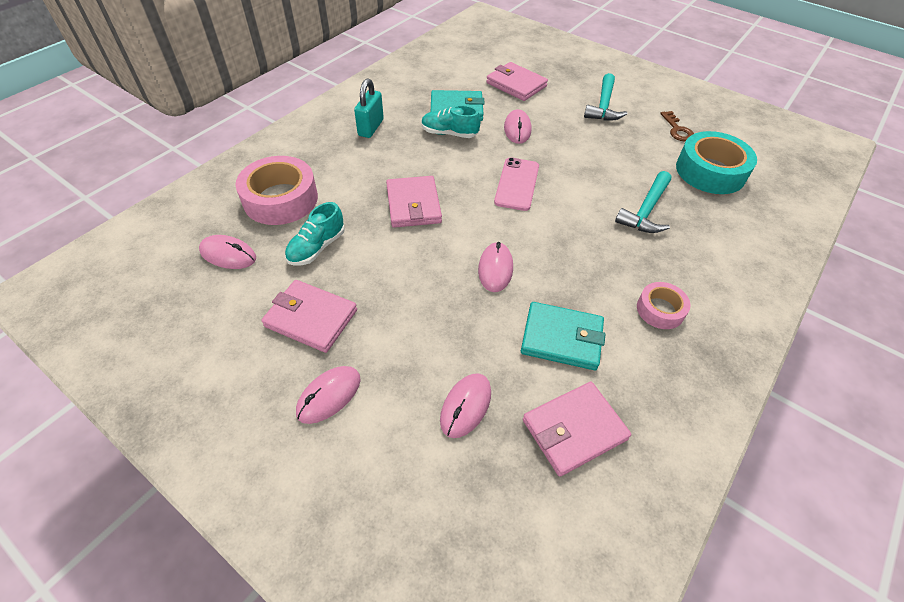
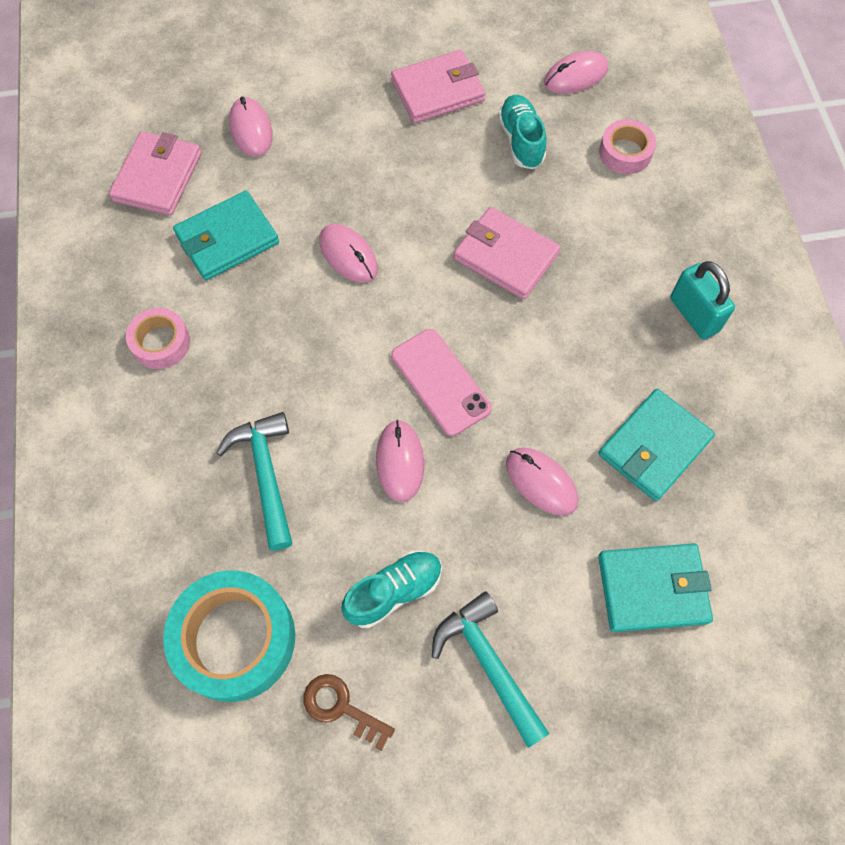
camera: 135 degrees right, 15 degrees up
(280, 199) = (625, 152): pink tape -> pink tape, size x0.55
(329, 396) = (352, 61): pink mouse -> pink mouse (400, 462)
(449, 133) = (604, 392): turquoise shoe -> turquoise shoe (394, 591)
(516, 85) = (652, 588): pink wallet -> turquoise wallet

